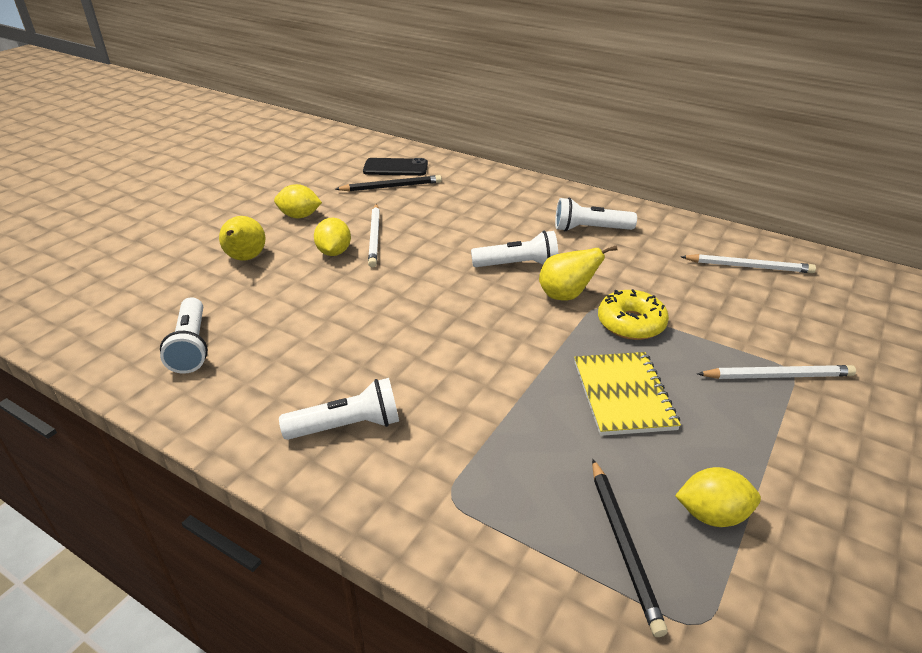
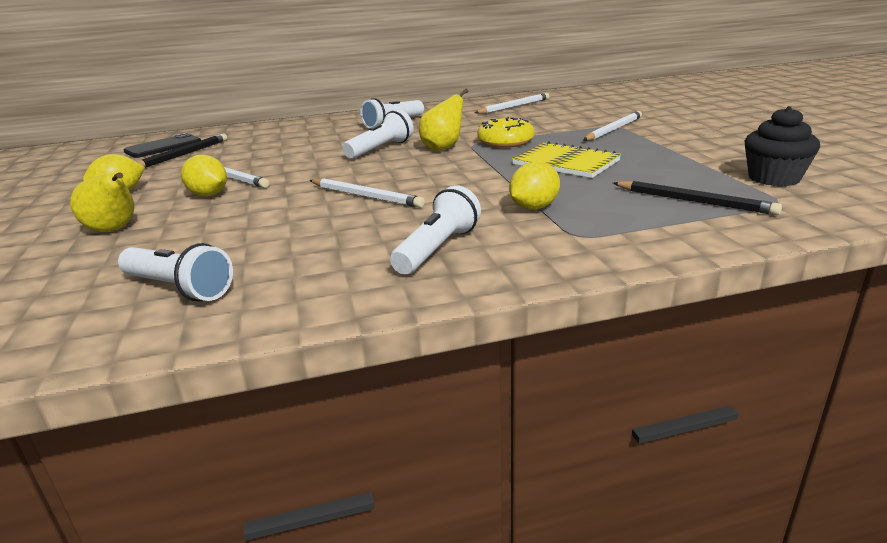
camera: 45 degrees left, 10 degrees down
(409, 324) = (366, 196): none -> white pencil
(712, 515) = (698, 174): yellow lemon -> yellow lemon (534, 207)
(782, 590) = (774, 178): none -> black cupcake

